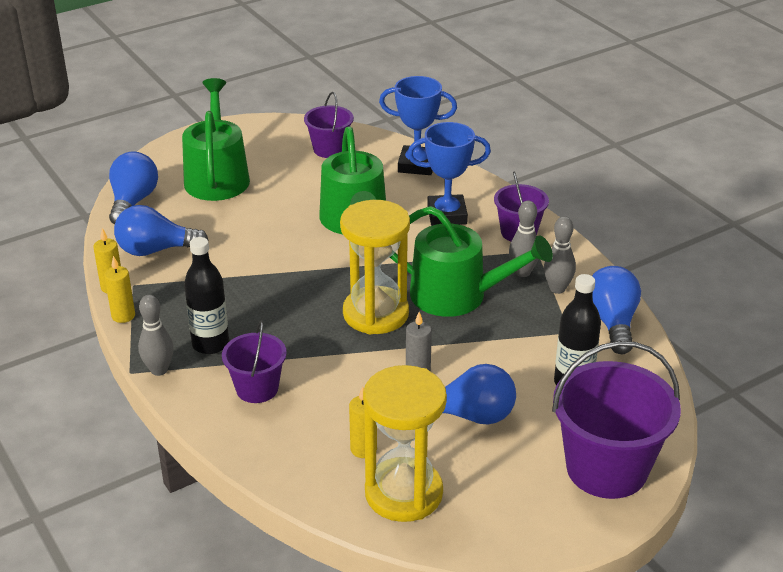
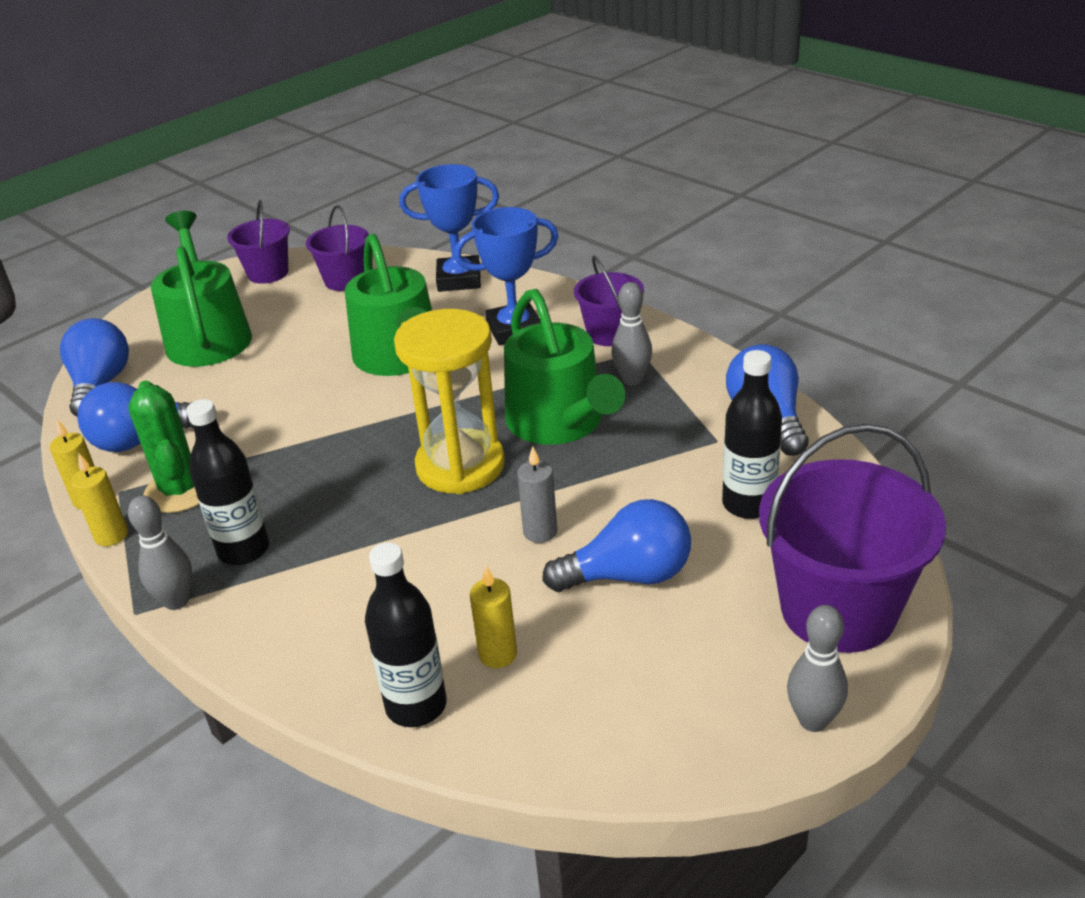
camera: 10 degrees left, 0 degrees up
(175, 293) = (180, 490): none -> green cactus
(257, 388) = (324, 599): purple bucket -> purple bucket (268, 273)
(300, 470) = (416, 706): none -> black bottle
(403, 493) = (574, 707): yellow hourglass -> none
(457, 295) = (560, 422): green watering can -> green watering can turned 60 degrees clockwise
(557, 289) = (682, 391): grey bowling pin -> grey bowling pin (813, 720)

